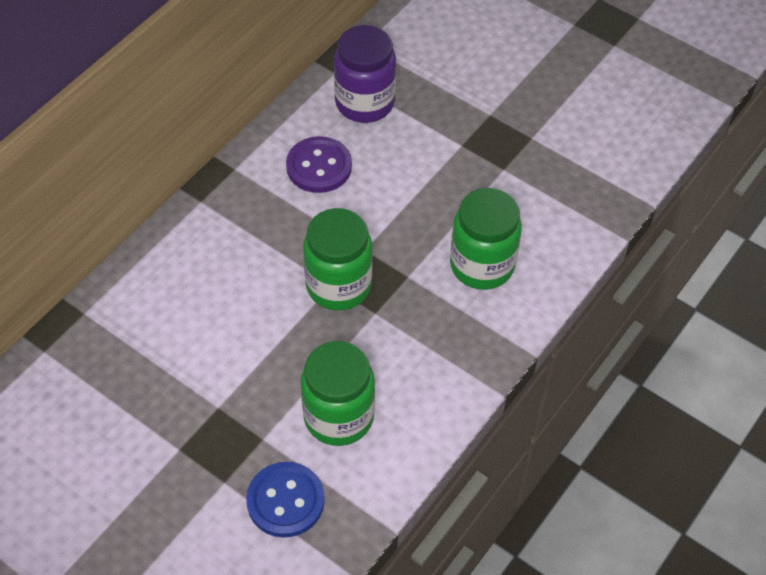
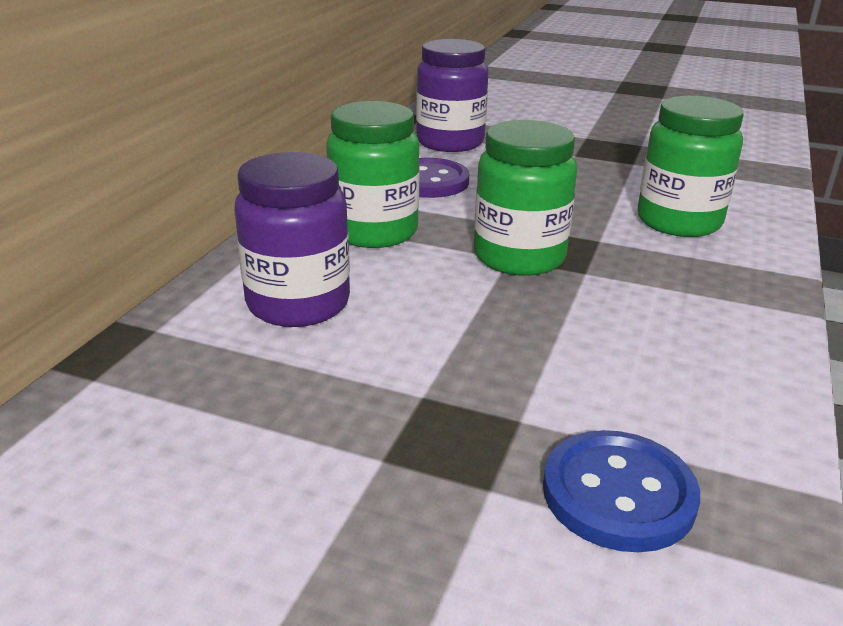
camera: 15 degrees left, 25 degrees down
(174, 306) = (298, 304): none -> purple jar
(338, 417) = (621, 374): green jar -> green jar (374, 231)

